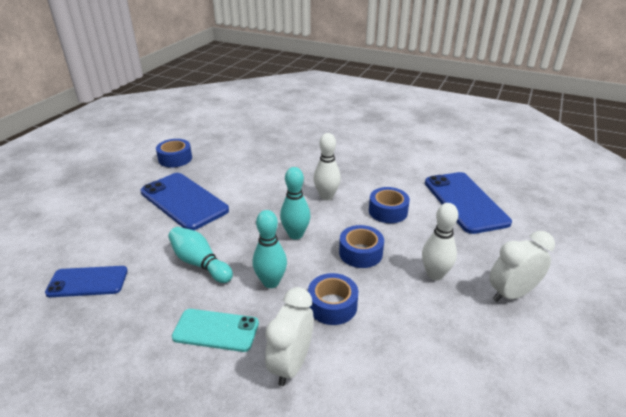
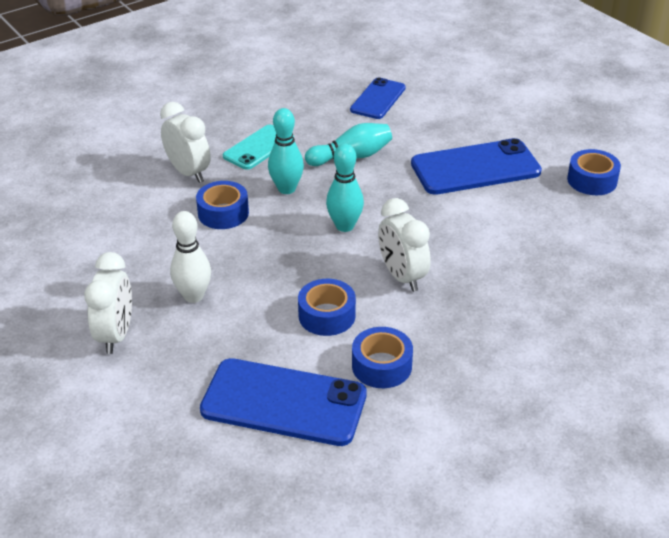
camera: 120 degrees right, 5 degrees up
(326, 196) = (402, 277): white bowling pin -> white clock
(360, 253) = (273, 259): blue tape -> blue tape (381, 366)

